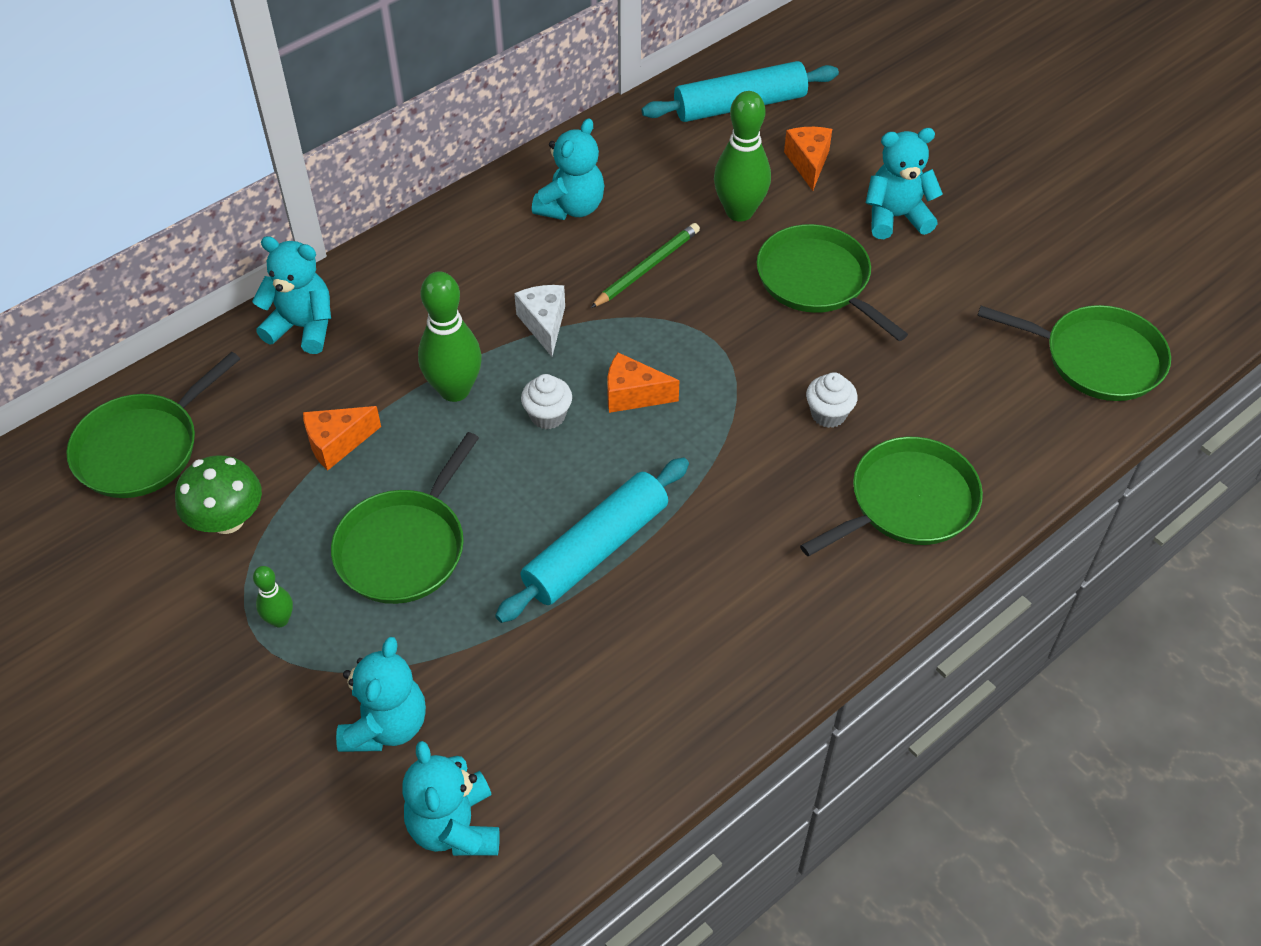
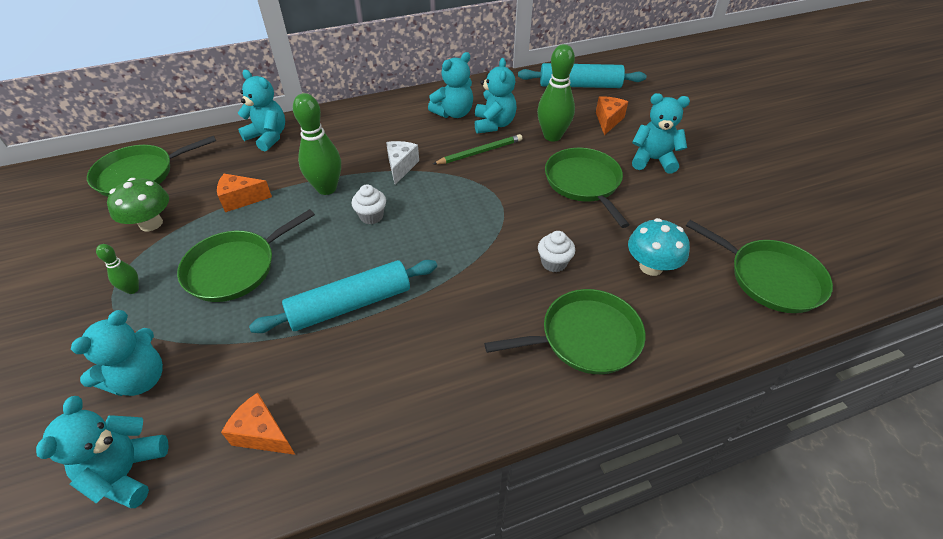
camera: 20 degrees right, 5 degrees down
(633, 395) = (431, 218): orange cheese -> orange cheese (262, 434)
(643, 212) = (494, 124): none -> turquoise teddy bear
(951, 384) = (651, 266): none -> turquoise mushroom

